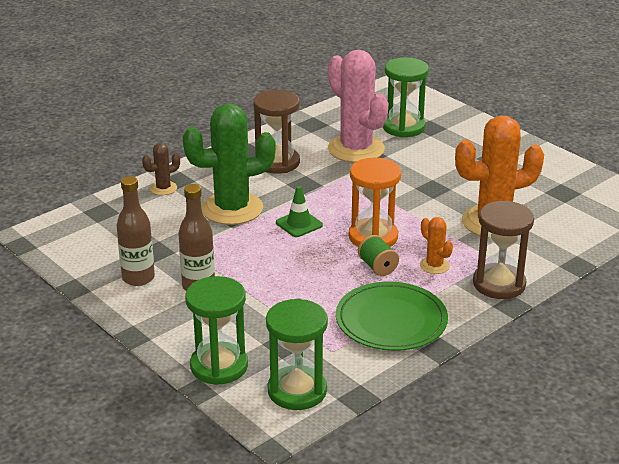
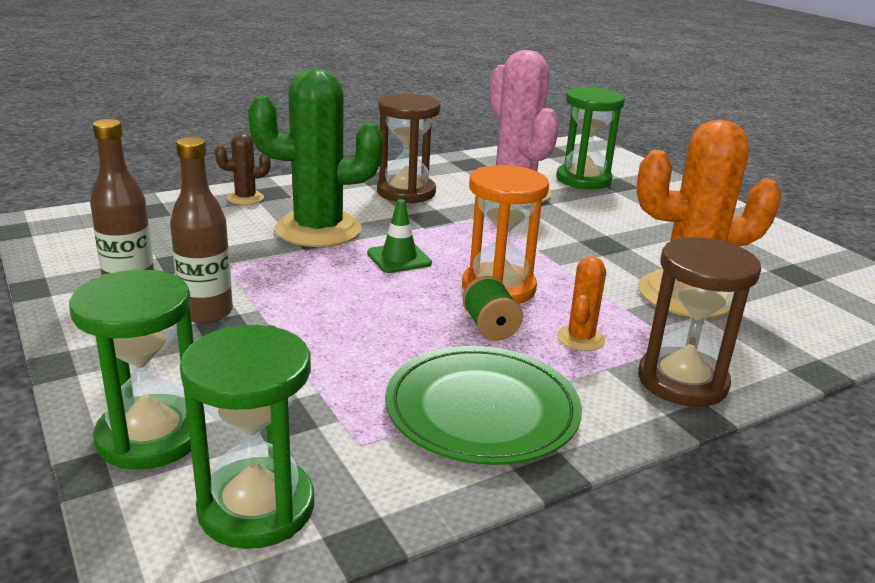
camera: 10 degrees right, 5 degrees down
(434, 265) = (580, 338): orange cactus -> orange cactus turned 45 degrees clockwise

